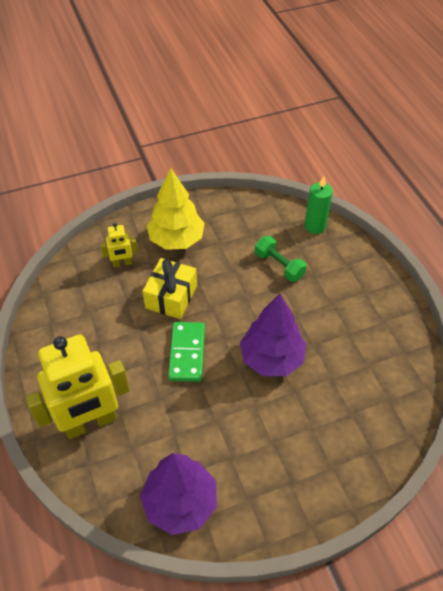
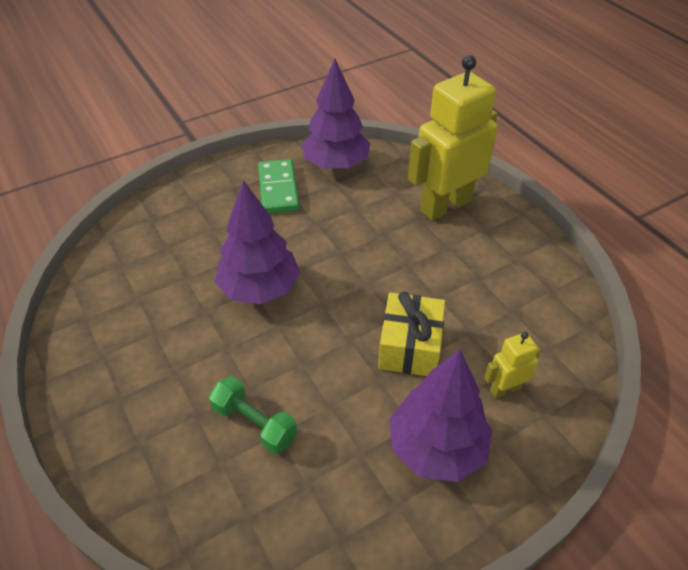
camera: 170 degrees right, 5 degrees down
(176, 239) = (436, 448): yellow tree -> purple tree
(187, 353) = (366, 280): green domino -> green domino (278, 189)
(315, 226) = (188, 521): green candle -> none

